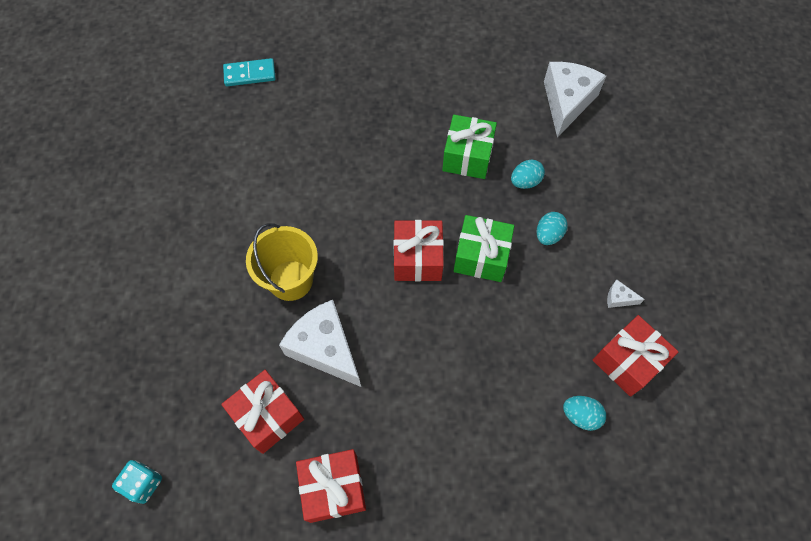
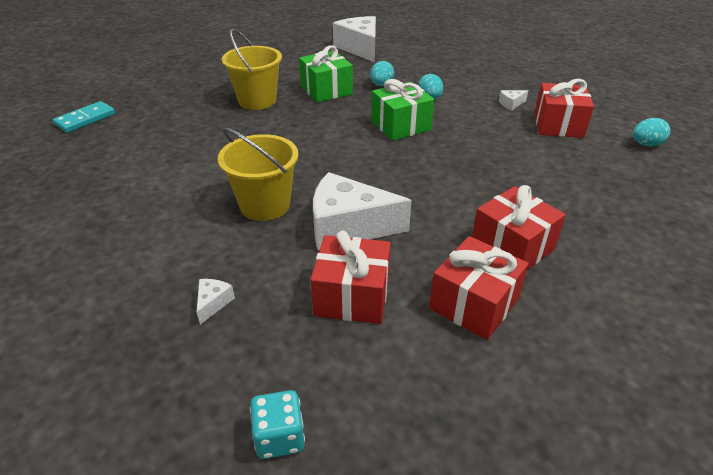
camera: 40 degrees left, 25 degrees down
(187, 353) = (213, 303): none -> white cheese
(395, 134) = (257, 100): none -> yellow bucket
(417, 259) = (357, 146): red gift -> red gift (512, 246)
(580, 415) = (573, 160): turquoise egg -> turquoise egg (646, 144)

